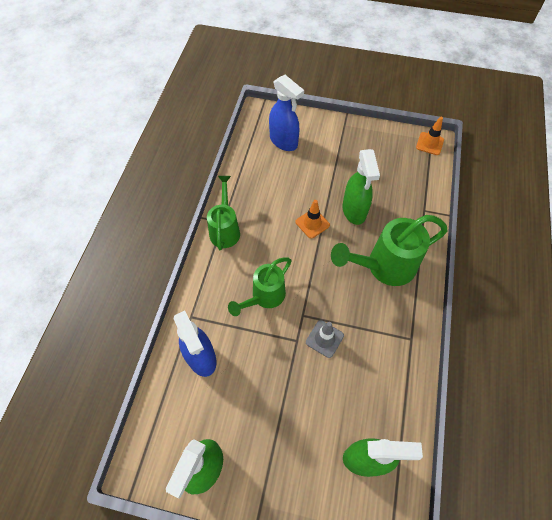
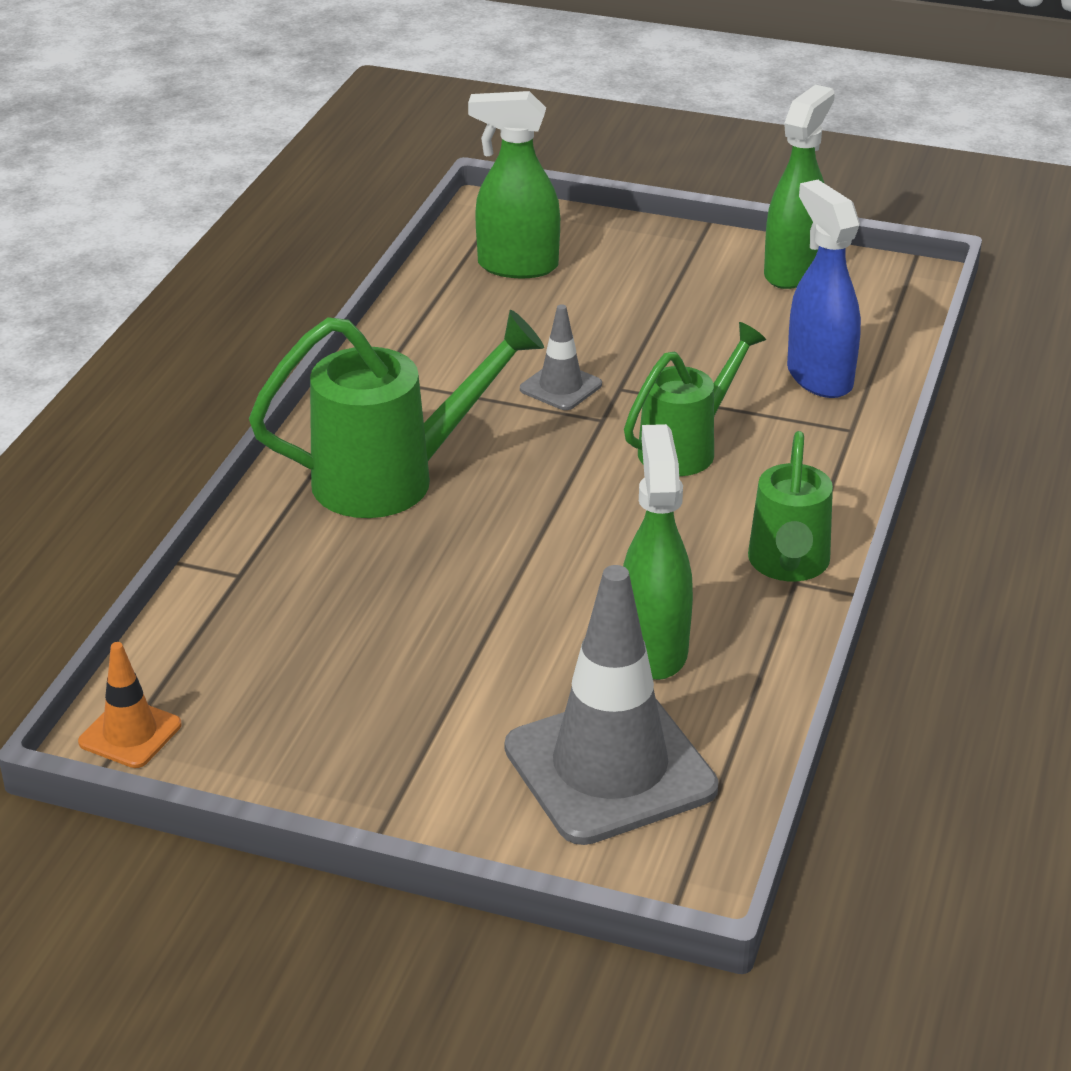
camera: 175 degrees left, 25 degrees down
(284, 142) = (610, 768): blue spray bottle -> grey traffic cone
(312, 223) = (552, 564): orange traffic cone -> none
(354, 211) = (432, 583): green spray bottle -> green spray bottle (653, 649)

